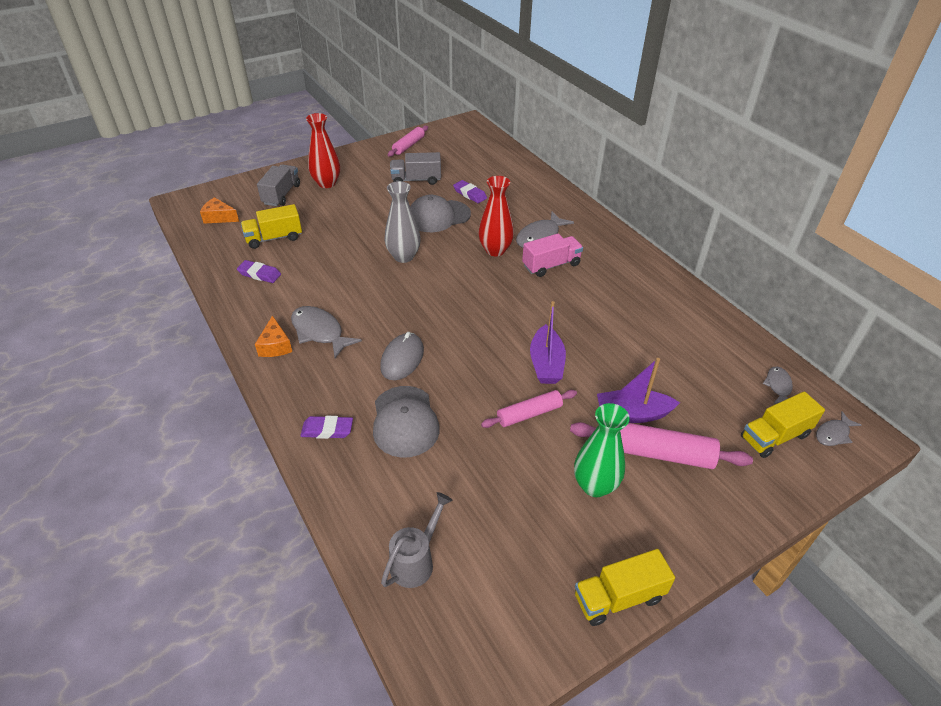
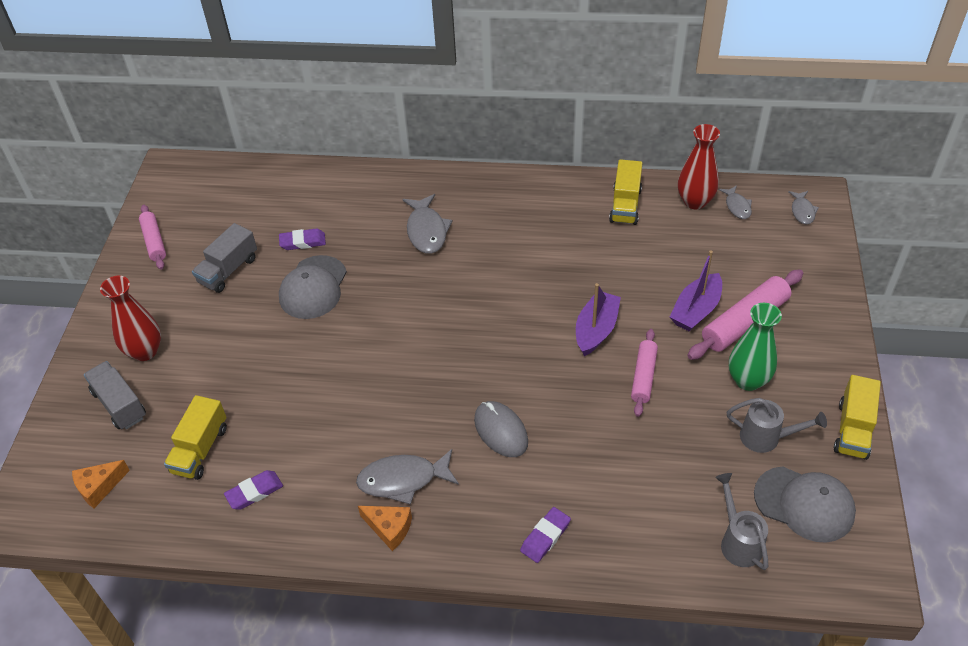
camera: 50 degrees left, 5 degrees up
(403, 256) = (350, 351): grey vase -> none
(405, 421) = (582, 470): grey cap -> grey cap (804, 504)
(495, 250) = (413, 275): red vase -> red vase (695, 201)
(545, 529) = (766, 437): none -> grey watering can
(546, 363) = (596, 330): purple boat -> purple boat turned 105 degrees counterclockwise
(551, 265) = (474, 248): pink truck -> none
(774, 436) = (781, 244): yellow truck -> yellow truck (625, 205)
(778, 386) = (737, 206): grey fish -> grey fish turned 150 degrees counterclockwise

